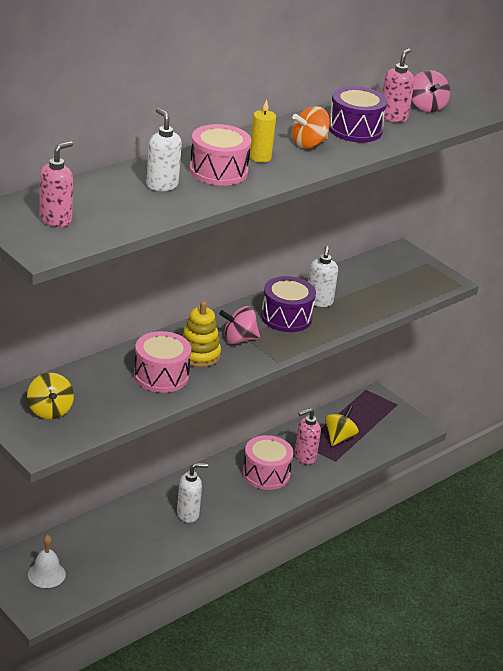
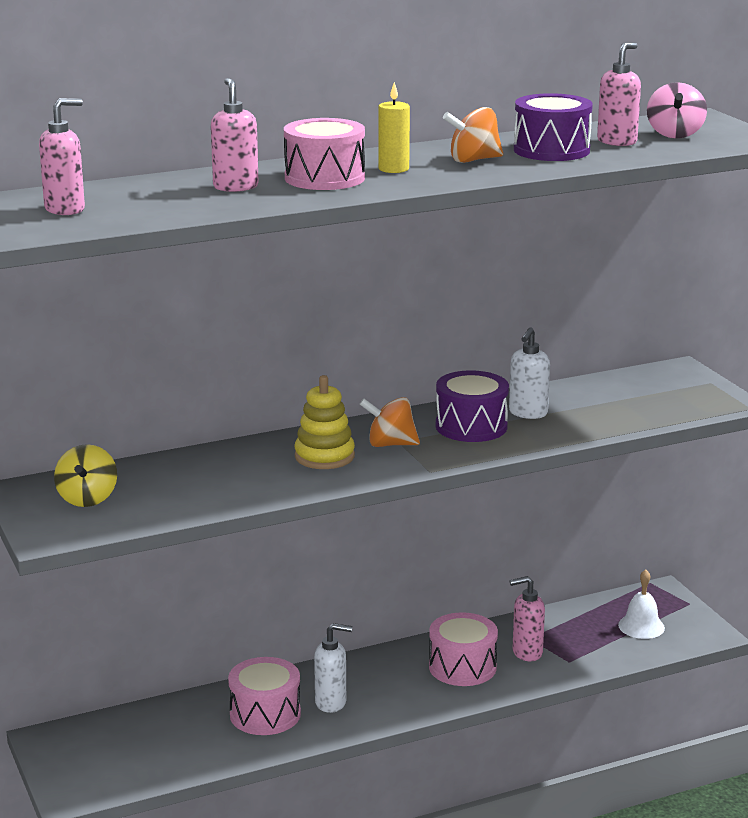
camera: 20 degrees right, 10 degrees down
(46, 574) = (106, 751): white bell -> white bell (641, 626)
(161, 375) = (259, 474): pink drum -> pink drum (265, 714)
(162, 185) = (235, 187): white soap dispenser -> pink soap dispenser
(238, 339) = (390, 444): pink spinning top -> orange spinning top
(339, 437) = (587, 635): yellow spinning top -> none

